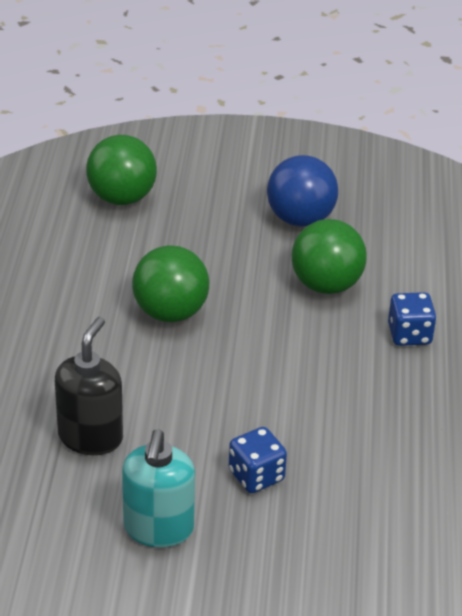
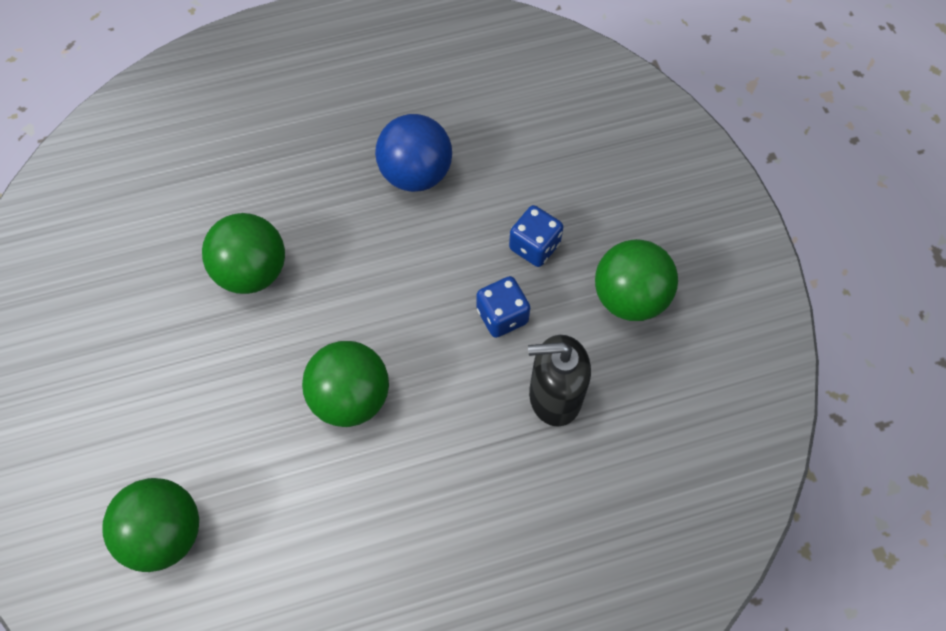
camera: 110 degrees left, 25 degrees up
(158, 528) = (629, 297): turquoise soap dispenser -> green ball
(300, 219) = (147, 329): blue ball -> blue ball (416, 173)
(409, 334) = (300, 183): blue dice -> blue dice (502, 316)

